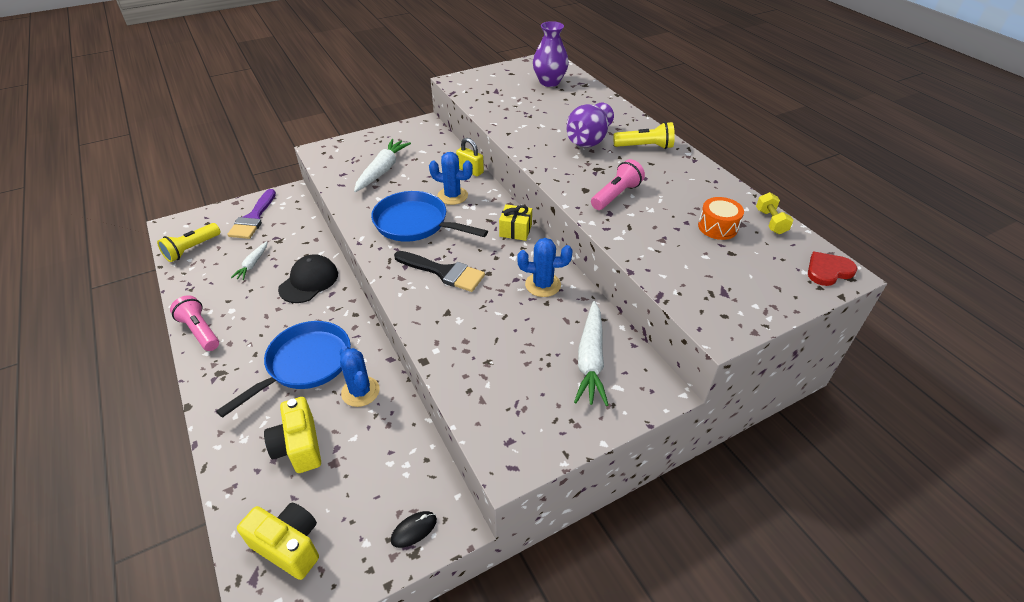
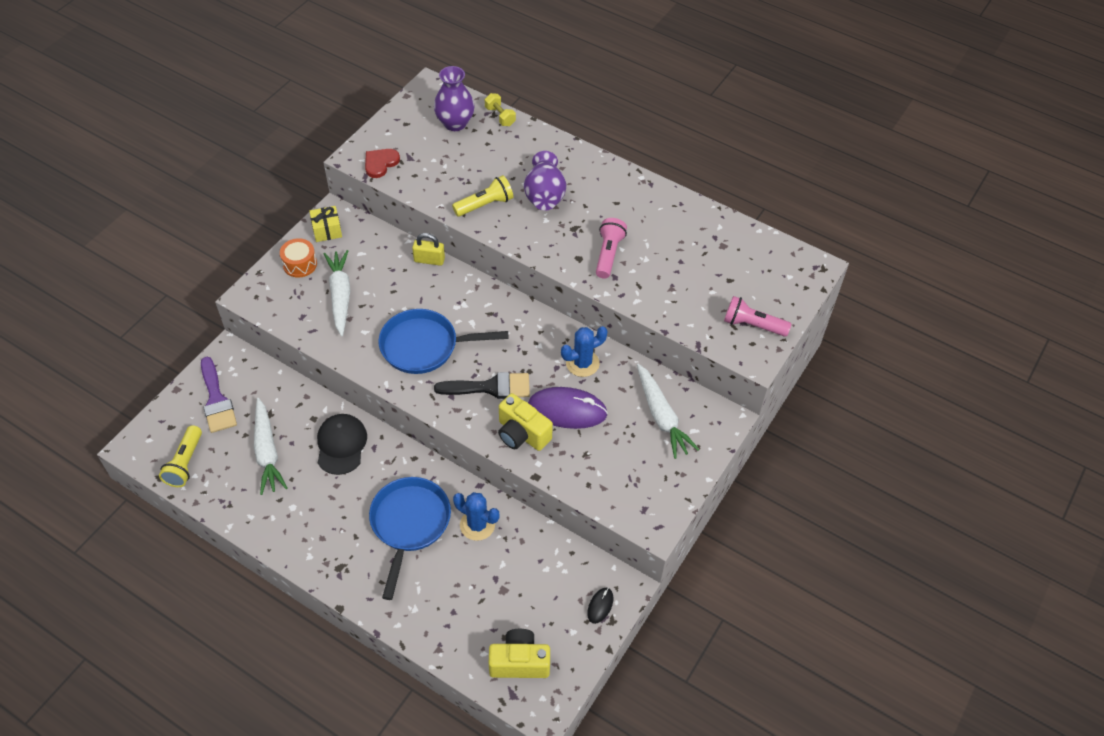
camera: 30 degrees left, 10 degrees up
(200, 331) = (283, 540): pink flashlight -> pink flashlight (752, 325)
(252, 264) = (267, 452): white carrot -> white carrot, size x1.76
(299, 446) = (465, 592): yellow camera -> yellow camera (522, 434)
(452, 196) = (435, 299): blue cactus -> none
(498, 317) = (567, 410): none -> purple mouse
(515, 230) = (522, 315): yellow gift -> yellow gift (327, 230)
(644, 147) = (599, 183): yellow flashlight -> yellow flashlight (485, 205)
(717, 227) = (707, 257): orange drum -> orange drum (300, 264)
(770, 222) = (744, 233): yellow dumbbell -> yellow dumbbell (500, 116)
(828, 270) = (805, 268): red heart -> red heart (380, 163)

